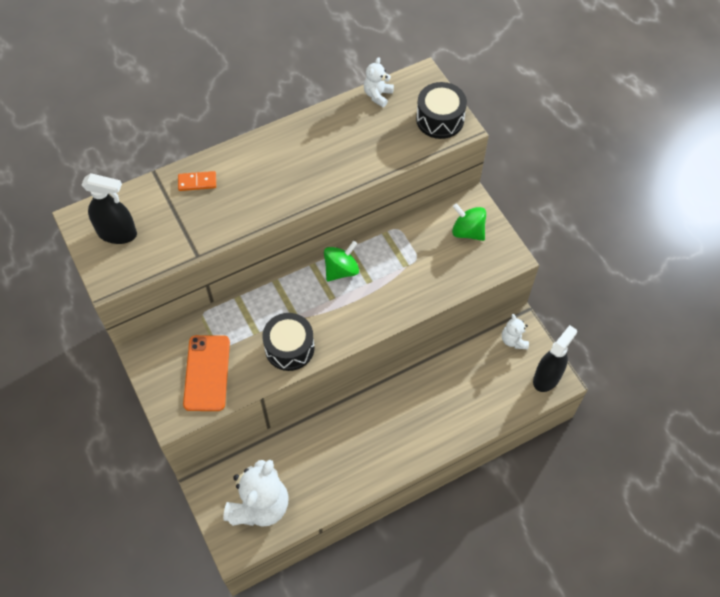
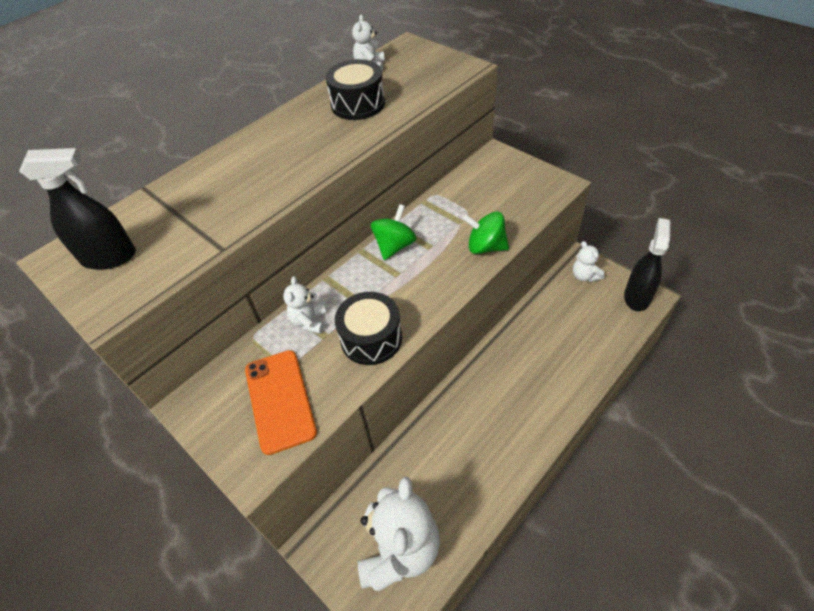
camera: 15 degrees left, 10 degrees down
(197, 182) = (200, 182): orange domino -> none
(249, 315) = (309, 321): none -> white teddy bear
(440, 119) = (442, 66): black drum -> black drum (358, 104)
(467, 231) = (505, 176): green spinning top -> green spinning top (485, 247)

